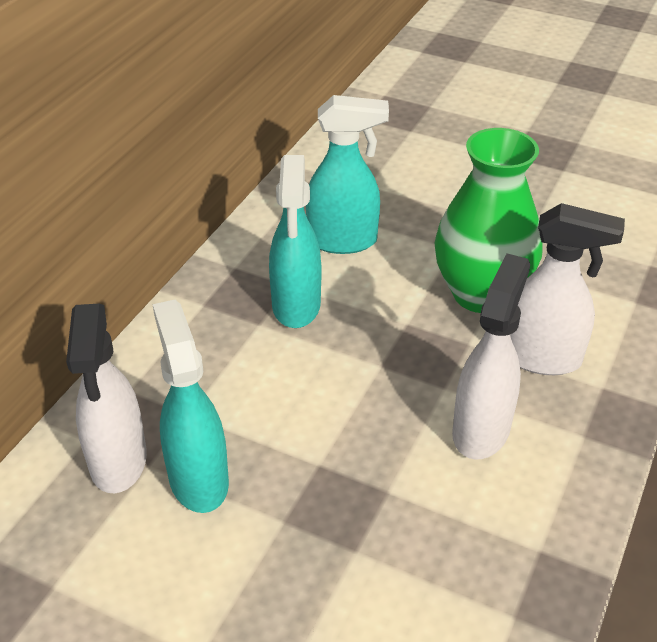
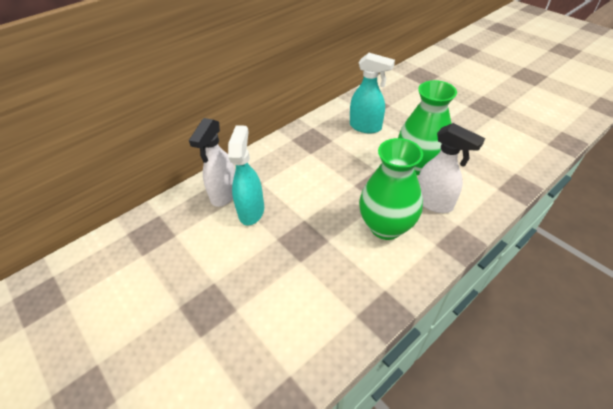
camera: 25 degrees right, 5 degrees up
(296, 306) = (330, 150): turquoise spray bottle -> none
(481, 430) = (386, 227): white spray bottle -> green vase

